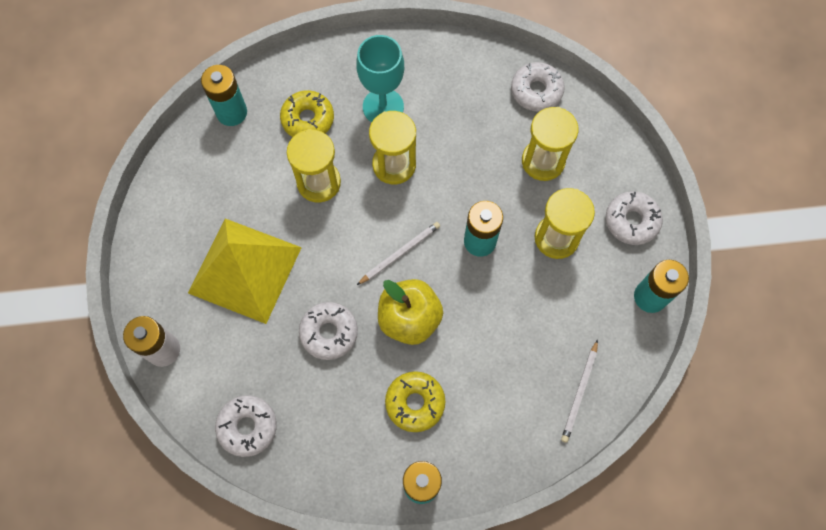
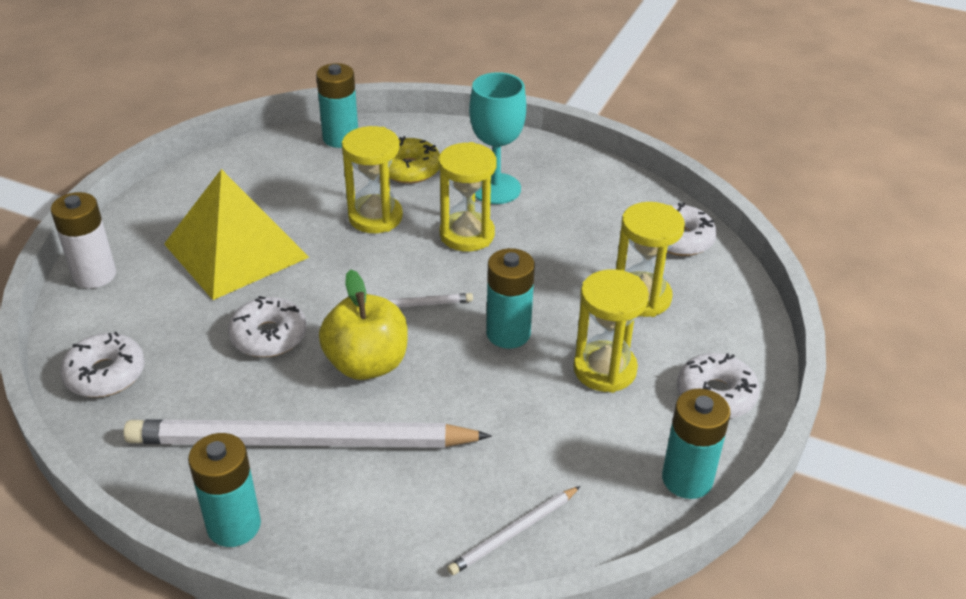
camera: 30 degrees right, 30 degrees down
(415, 403) = (302, 442): yellow donut -> white pencil

